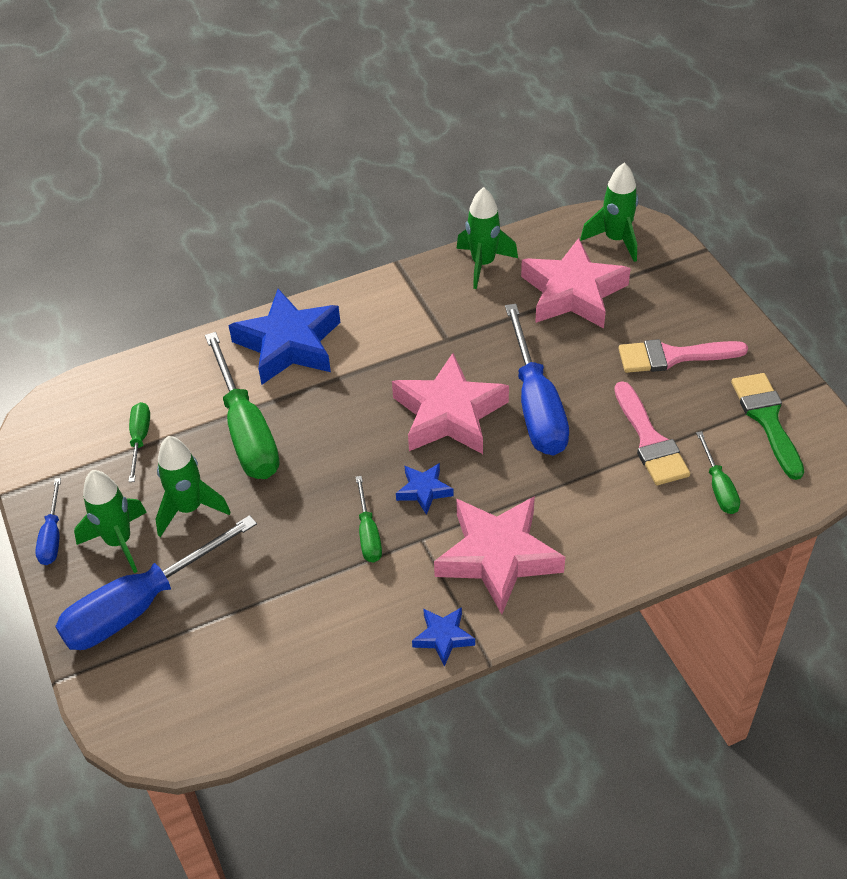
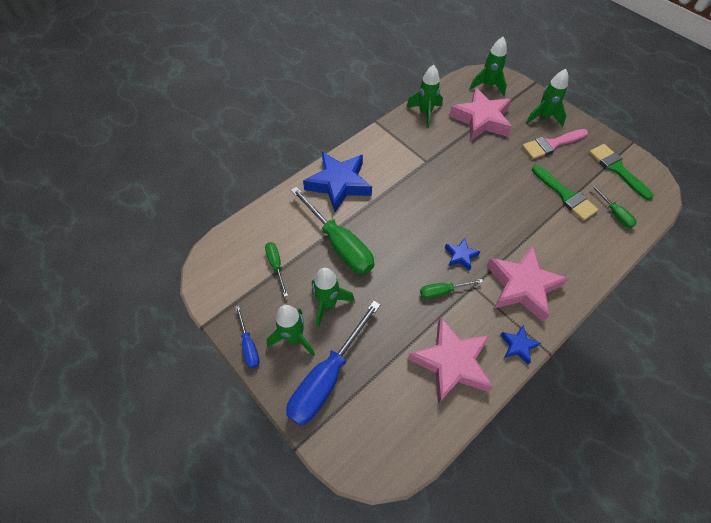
camera: 20 degrees left, 10 degrees up
(368, 534) = (442, 291): green screwdriver -> green screwdriver turned 105 degrees clockwise
(449, 414) = (451, 205): pink star -> pink star (451, 362)
(536, 405) = (495, 189): blue screwdriver -> none
(650, 440) = (565, 195): pink brush -> green brush
(684, 309) = (543, 117): none -> green rocket

